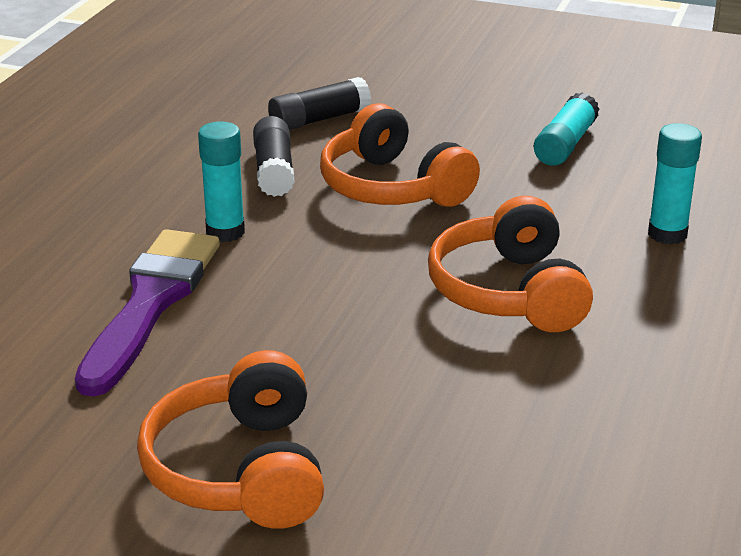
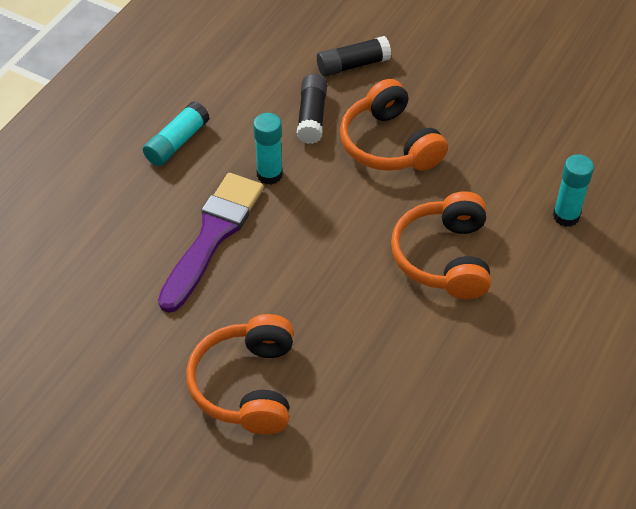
camera: 10 degrees right, 20 degrees up
(565, 144) = (521, 114): turquoise glue stick -> turquoise glue stick (177, 142)

